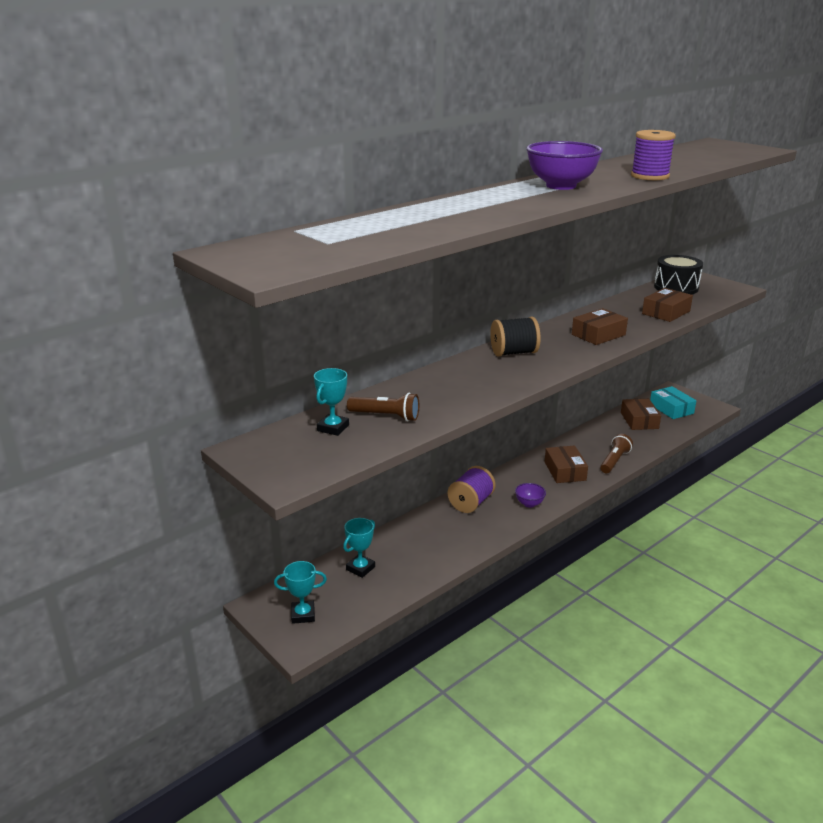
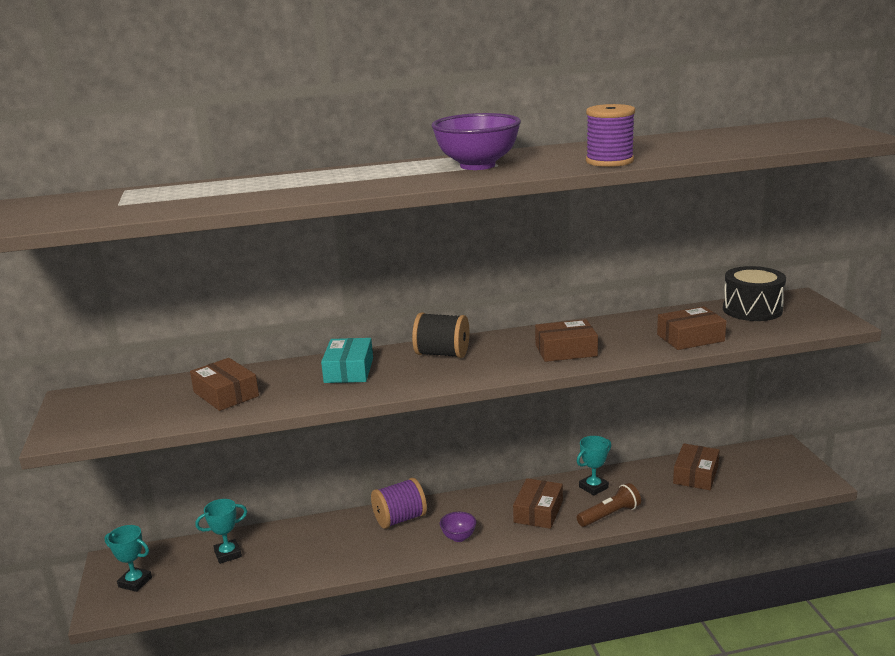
camera: 30 degrees right, 5 degrees down
(333, 428) = (167, 395): turquoise trophy -> turquoise trophy (593, 487)
(386, 416) = (226, 394): brown flashlight -> brown box
(671, 409) = (755, 470): turquoise box -> turquoise box (349, 370)

